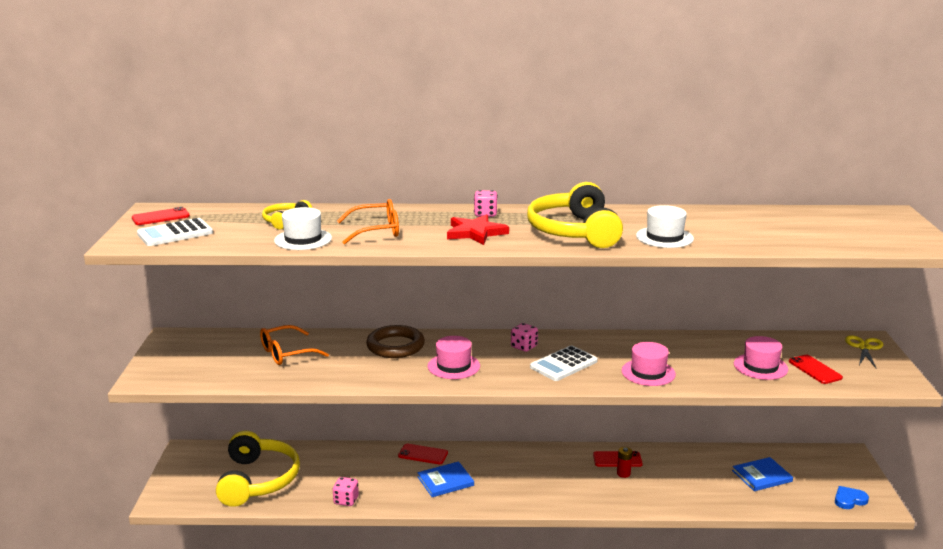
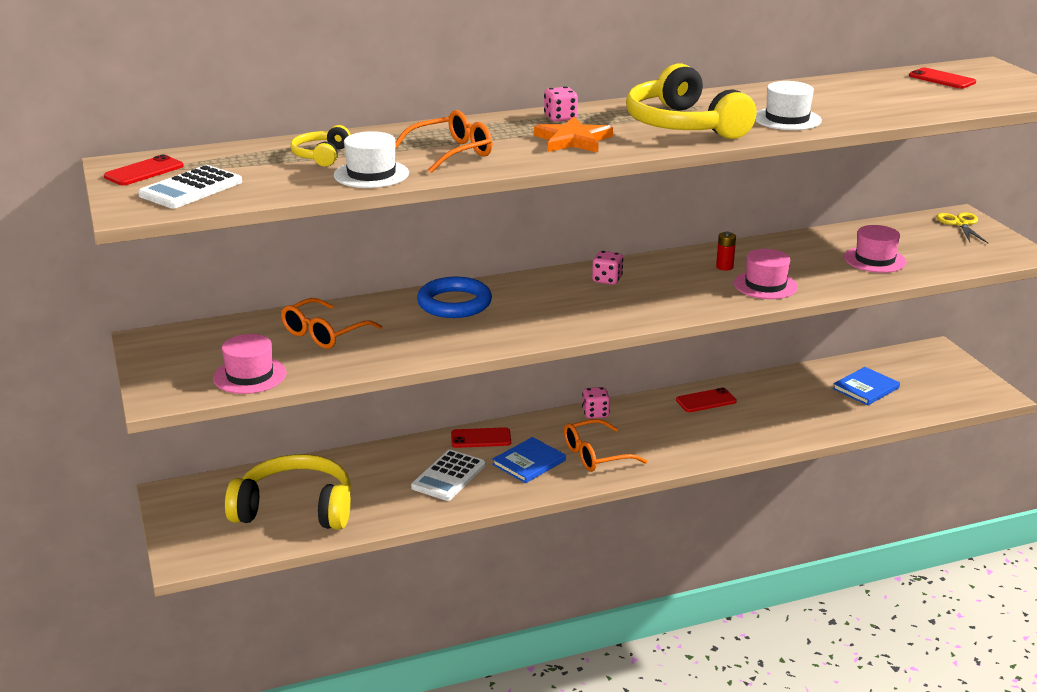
camera: 20 degrees left, 5 degrees up
(258, 480) = (295, 508): yellow headphones -> yellow headphones turned 60 degrees counterclockwise
(346, 500) = (425, 508): pink dice -> pink dice (595, 413)
(395, 346) = (454, 303): brown ring -> blue ring
(453, 366) = (544, 314): pink hat -> pink hat (250, 375)
(475, 233) = (573, 140): red star -> orange star
(500, 486) = (595, 455): none -> orange glasses
(564, 364) = (667, 291): white calculator -> white calculator (448, 476)
(623, 473) = (722, 414): red battery -> red battery (724, 267)
(815, 370) = (930, 254): red phone -> red phone (942, 79)
(849, 500) = (964, 395): blue heart -> none

